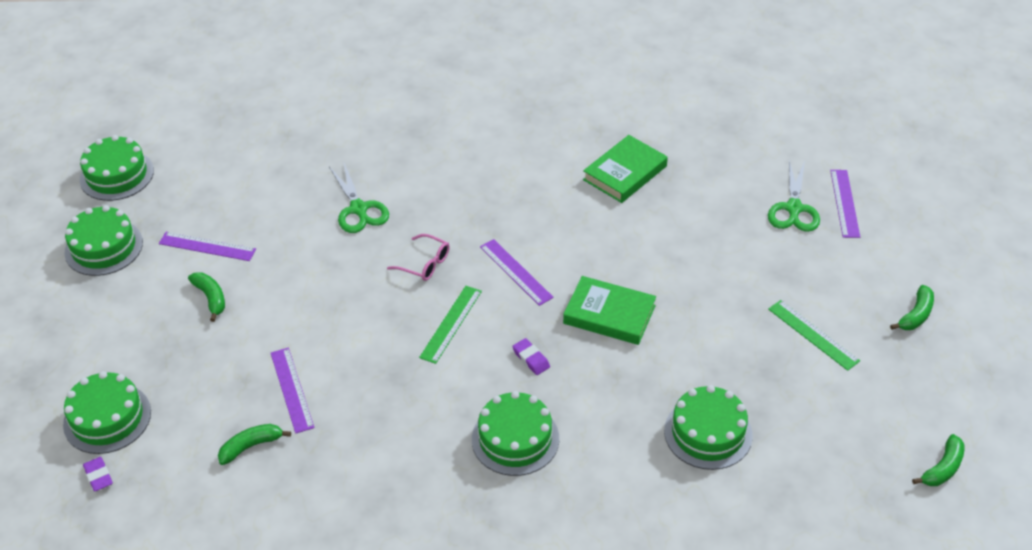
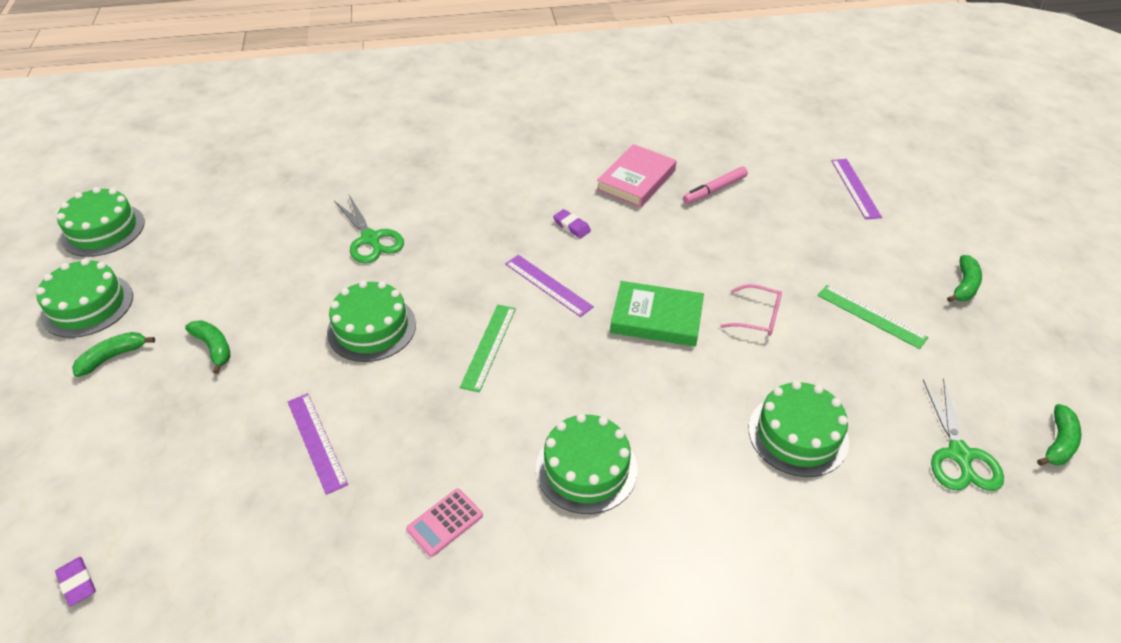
camera: 10 degrees left, 0 degrees up
(107, 418) = (90, 505): green cake -> green cake (372, 328)
(207, 246) = (207, 293): purple ruler -> none
(251, 446) = (273, 518): green banana -> green banana (113, 357)
(389, 467) = (445, 522): none -> pink calculator
(424, 264) = (449, 287): pink glasses -> pink glasses (757, 317)
(531, 359) = (584, 375): purple eraser -> purple eraser (571, 226)
(625, 173) = (636, 180): green book -> pink book
(701, 191) = (715, 190): none -> pink marker
(793, 208) = (809, 197): green scissors -> green scissors (959, 454)

